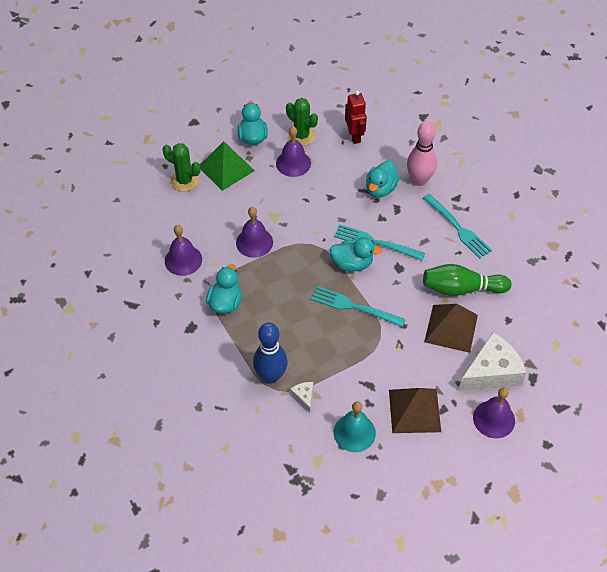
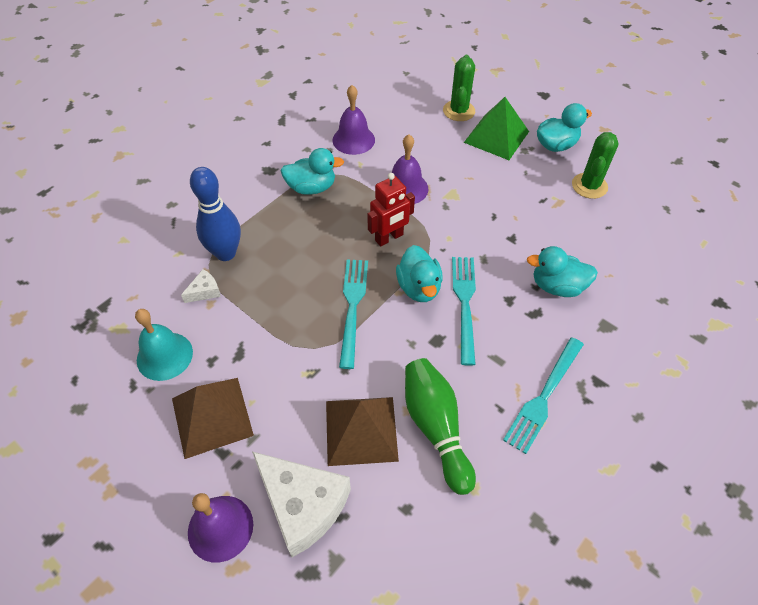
camera: 70 degrees right, 0 degrees up
(293, 163) = (542, 190): purple bell -> none
(354, 136) = (627, 236): red robot -> red robot (389, 238)
(419, 180) = (600, 327): pink bowling pin -> none

